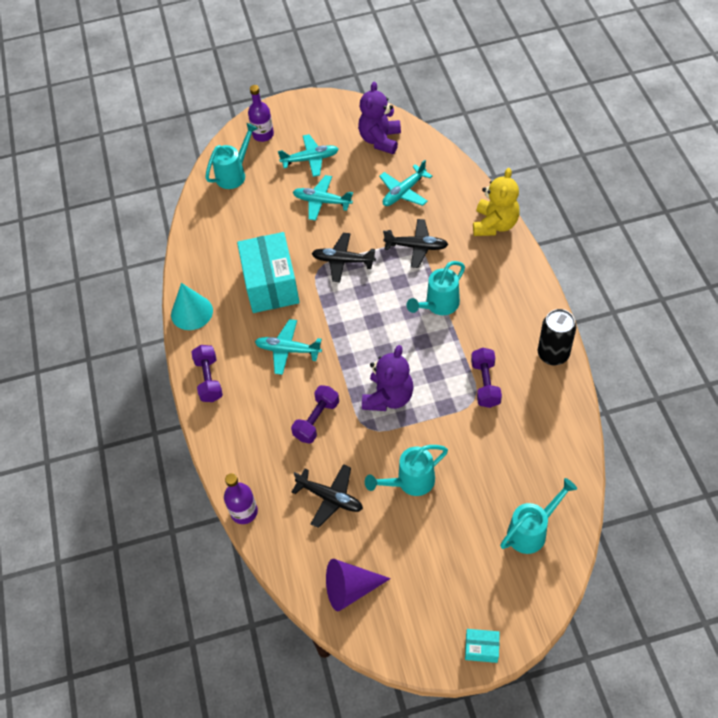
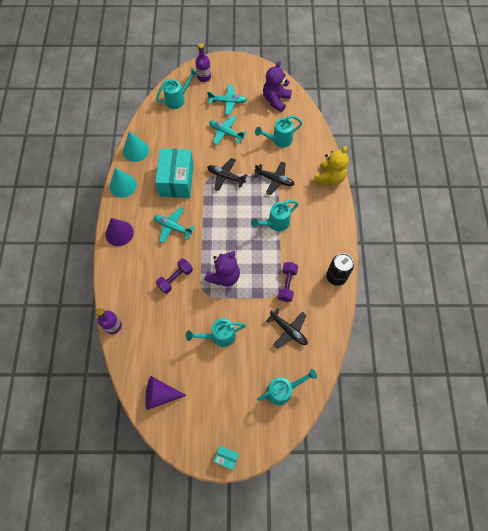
camera: 10 degrees right, 10 degrees up
(195, 259) = (136, 150): none -> turquoise cone
(209, 379) = (119, 233): purple dumbbell -> purple cone
(330, 498) = (167, 332): black plane -> black plane (288, 330)
(404, 192) = (279, 140): turquoise plane -> turquoise watering can

